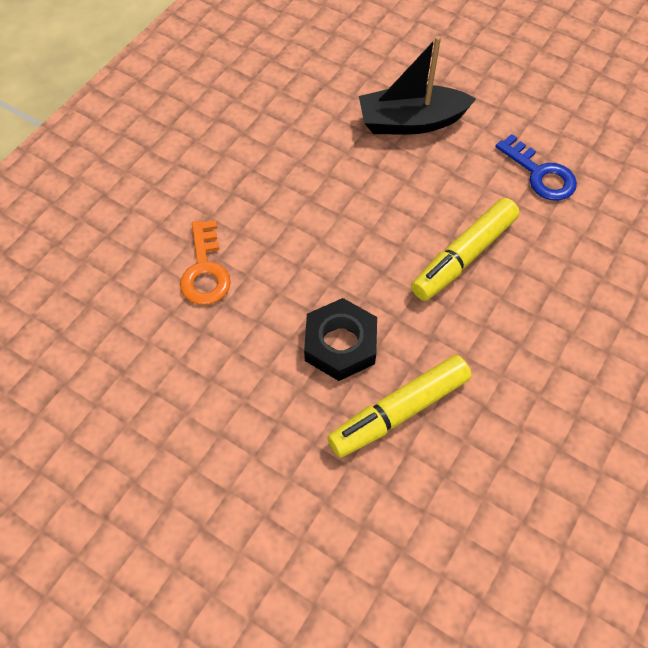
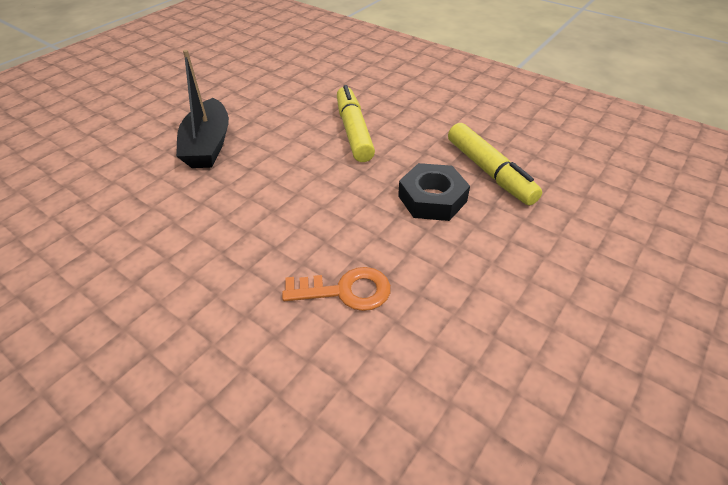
camera: 85 degrees left, 15 degrees down
(463, 256) = (353, 131): yellow marker -> yellow marker turned 150 degrees counterclockwise
(540, 174) = (287, 92): blue key -> none

